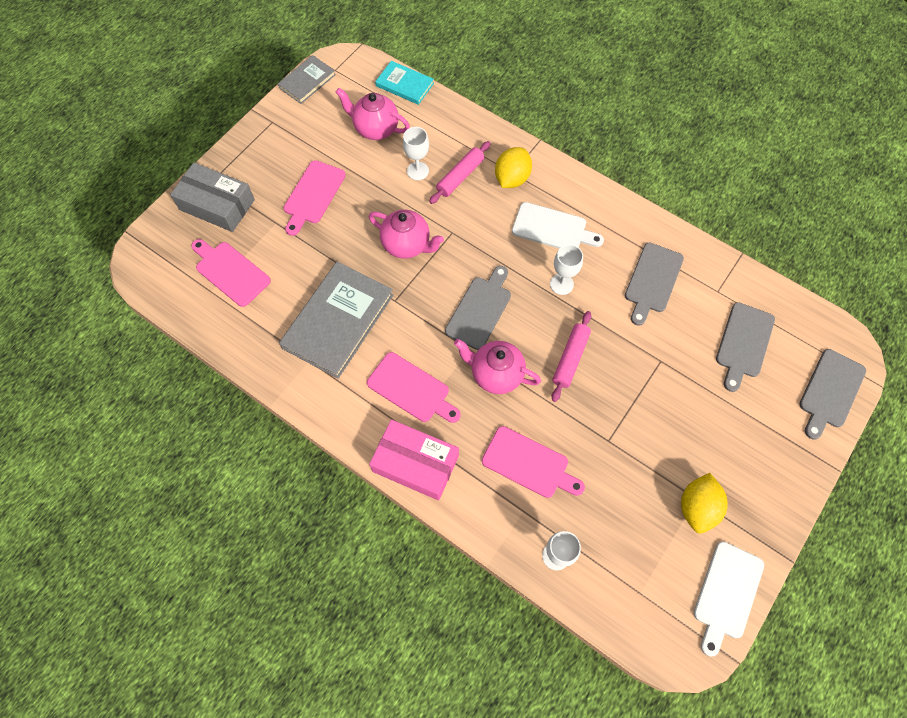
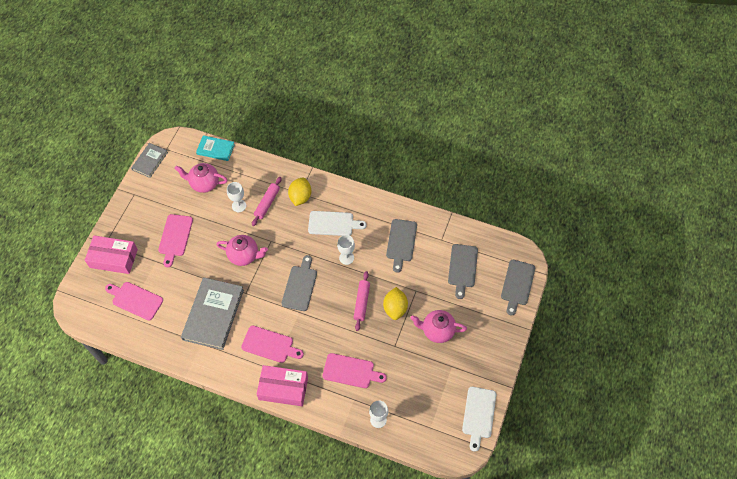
camera: 15 degrees left, 5 degrees down
(217, 205) = (113, 258): grey box -> pink box
(496, 374) = (319, 323): pink teapot -> pink teapot (437, 331)
(697, 507) = (453, 371): yellow lemon -> yellow lemon (395, 308)

